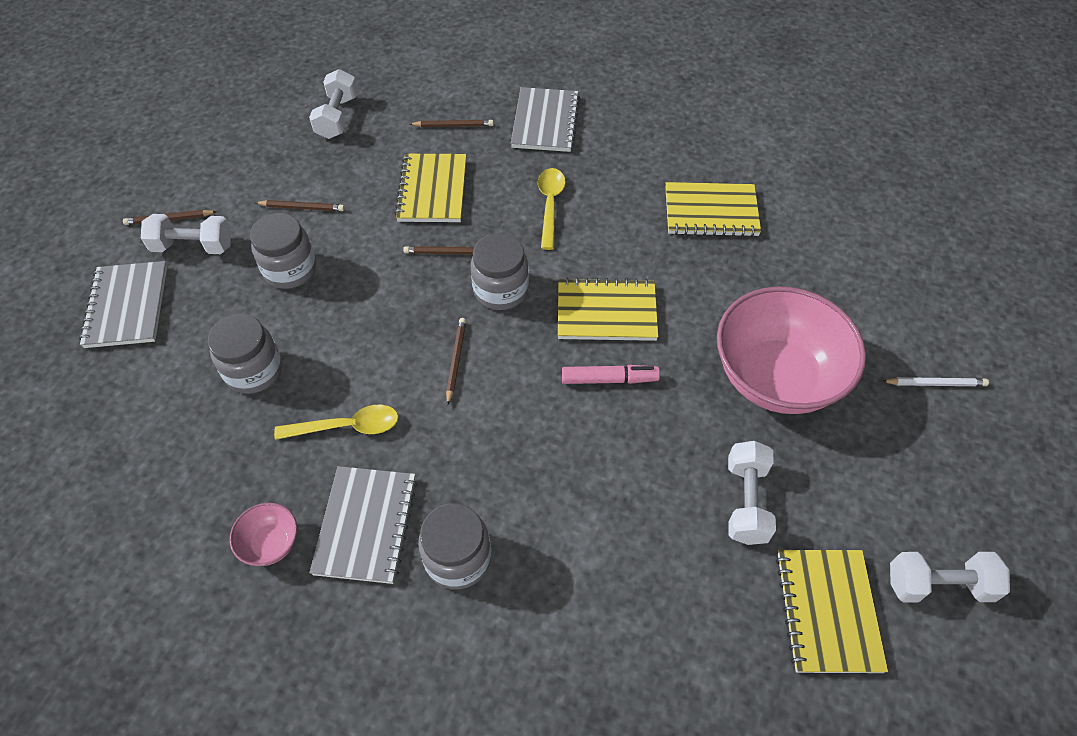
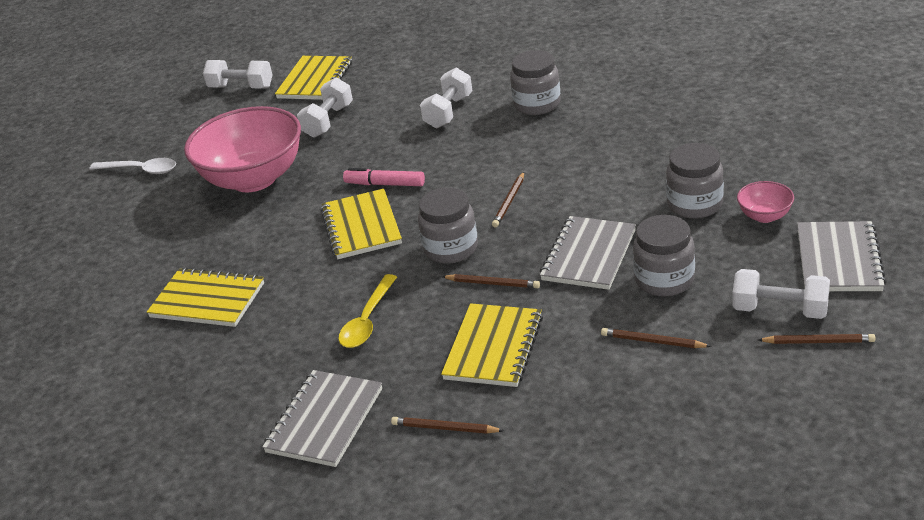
camera: 160 degrees left, 20 degrees down
(271, 543) = (671, 114): pink bowl -> pink bowl (764, 216)
(337, 117) = (603, 459): white dumbbell -> white dumbbell (448, 112)
(348, 427) = (610, 167): yellow spoon -> none
(366, 525) = (600, 119): grey notebook -> grey notebook (589, 255)
(606, 312) = (361, 227): yellow notebook -> yellow notebook turned 60 degrees clockwise
(935, 383) = (141, 170): white pencil -> white spoon

